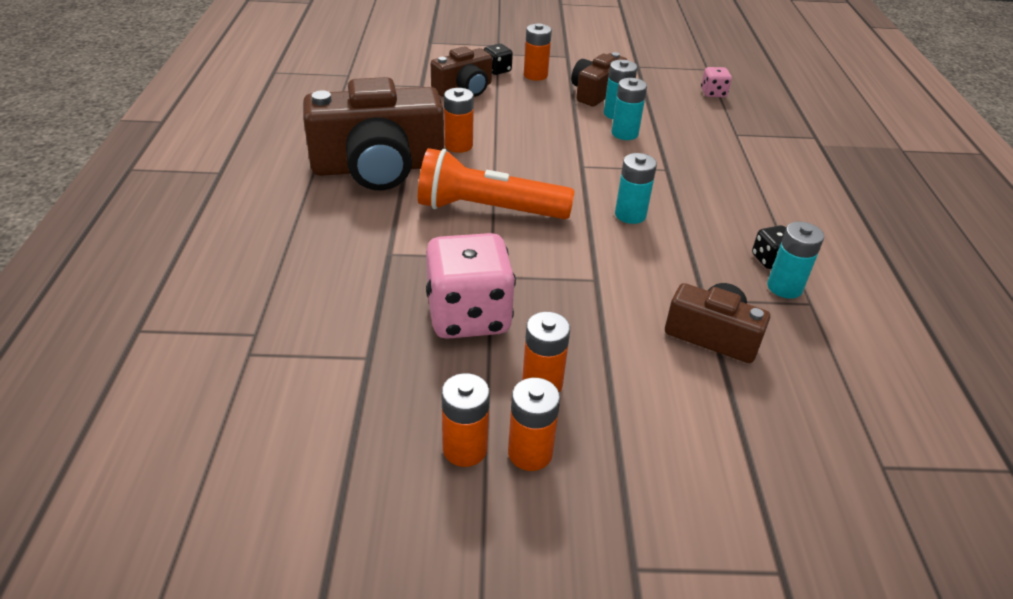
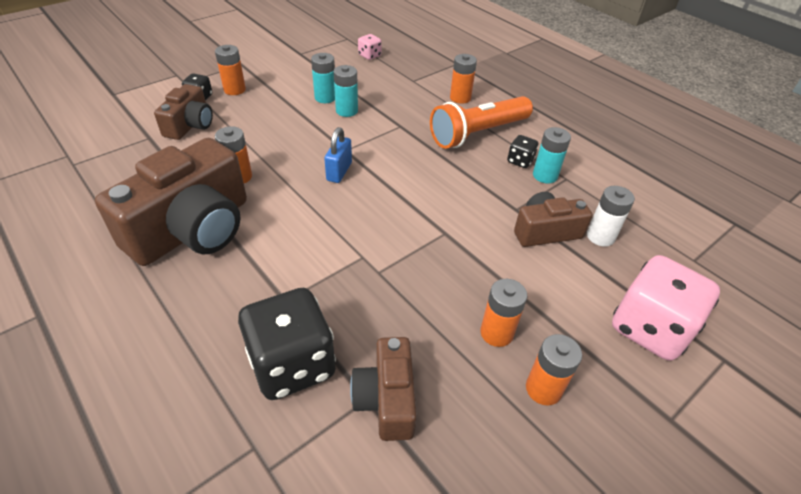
camera: 40 degrees left, 5 degrees up
(342, 299) = (292, 364): none -> black dice
(465, 449) = (506, 418): orange battery -> orange battery (460, 98)
(468, 316) = (398, 314): pink dice -> pink dice (649, 328)
(488, 209) = (319, 219): orange flashlight -> orange flashlight (478, 133)
(553, 181) = (339, 171): none -> blue padlock
(595, 92) = (293, 86): brown camera -> brown camera (386, 399)
(630, 215) = (414, 172): turquoise battery -> none
(778, 375) = (600, 236): none -> white battery

